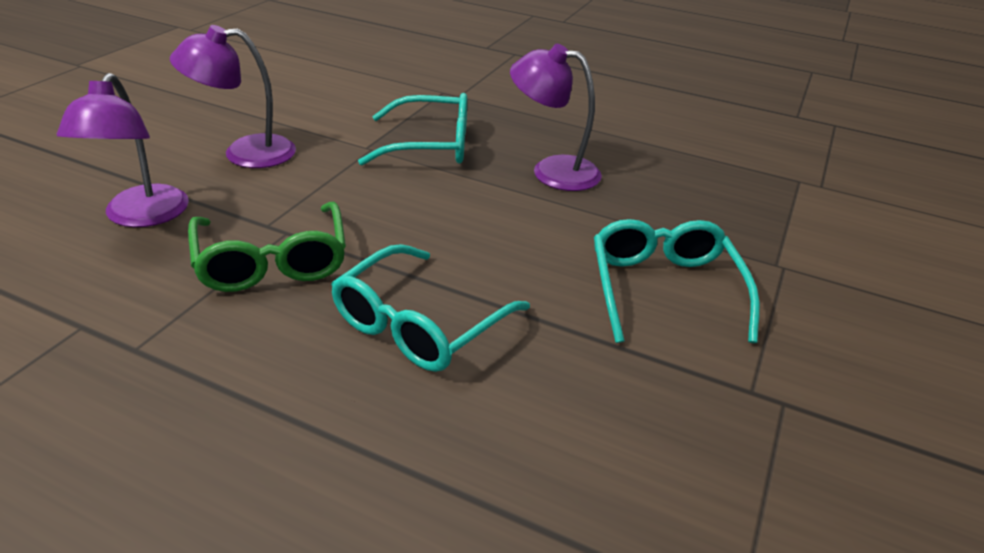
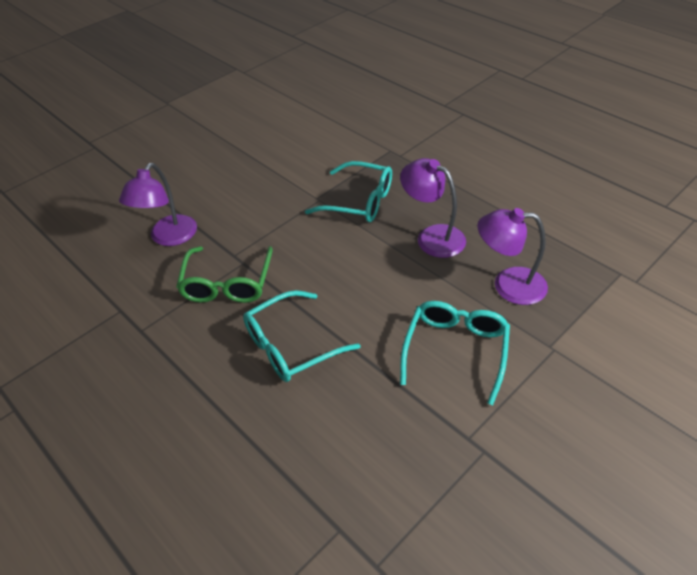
camera: 25 degrees right, 10 degrees up
(245, 153) = (240, 194): purple lamp -> purple lamp (508, 285)

